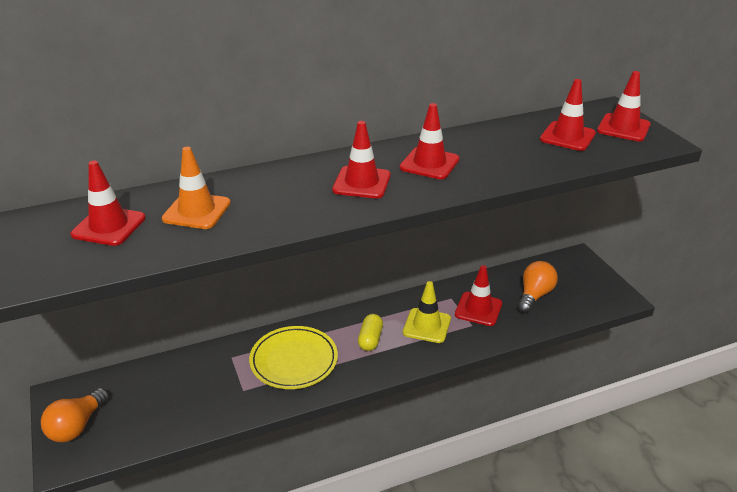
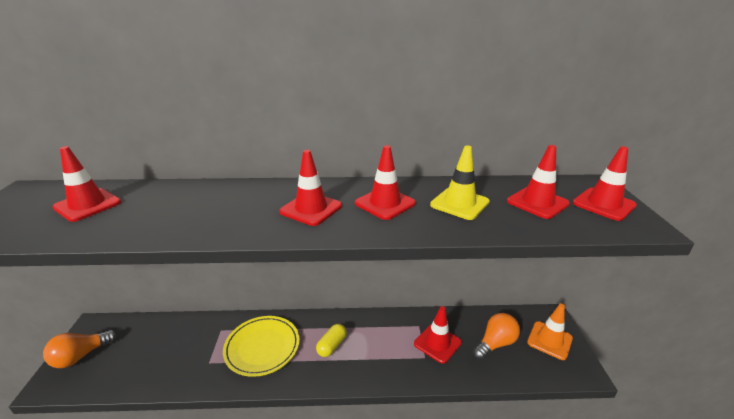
camera: 20 degrees right, 5 degrees down
(196, 211) = (160, 206): orange traffic cone -> orange traffic cone (549, 340)
(427, 326) = (385, 346): yellow traffic cone -> yellow traffic cone (459, 203)

